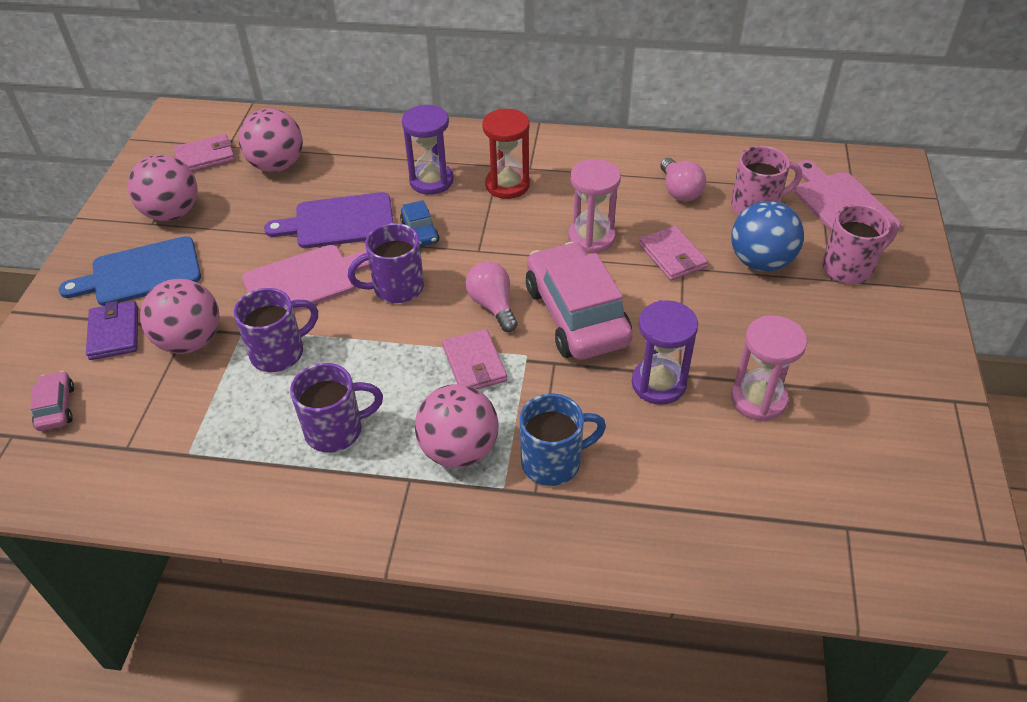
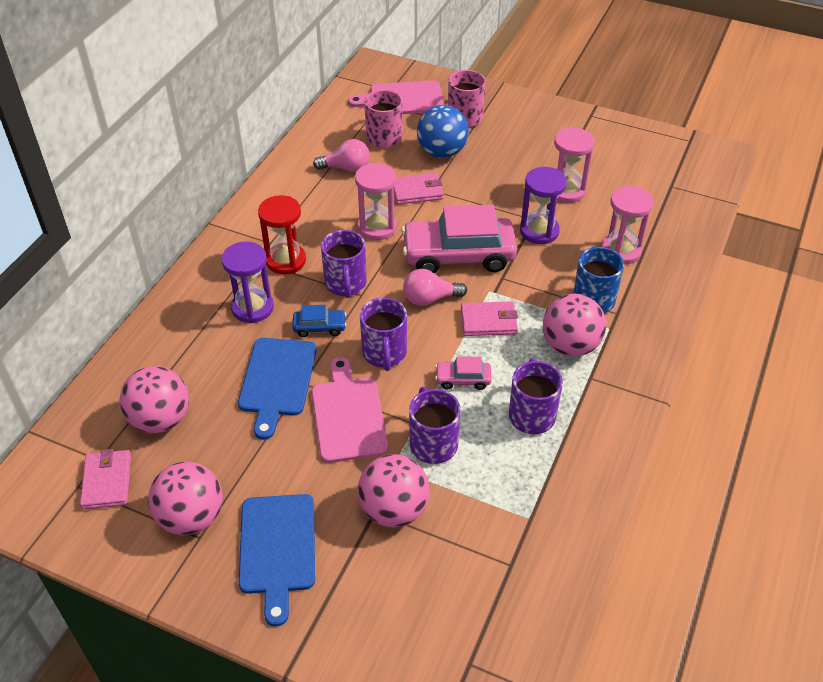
camera: 75 degrees left, 0 degrees up
(56, 407) = (444, 624): pink car -> pink car (463, 379)
(114, 333) = (358, 574): purple wallet -> none
(339, 221) = (277, 381): purple cutting board -> blue cutting board
(490, 235) = (345, 284): none -> purple mug
(662, 480) = (621, 251): none -> pink hourglass

